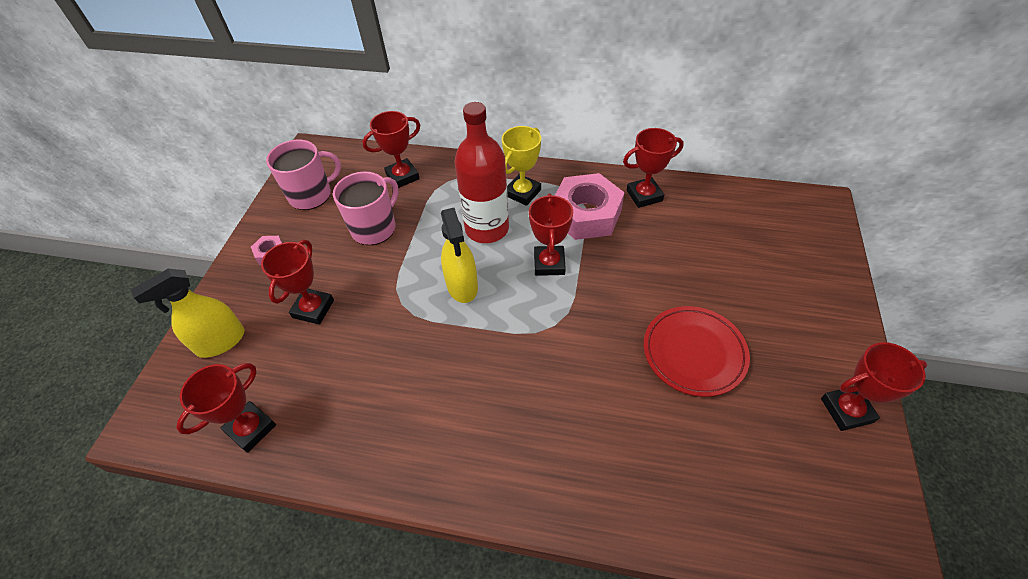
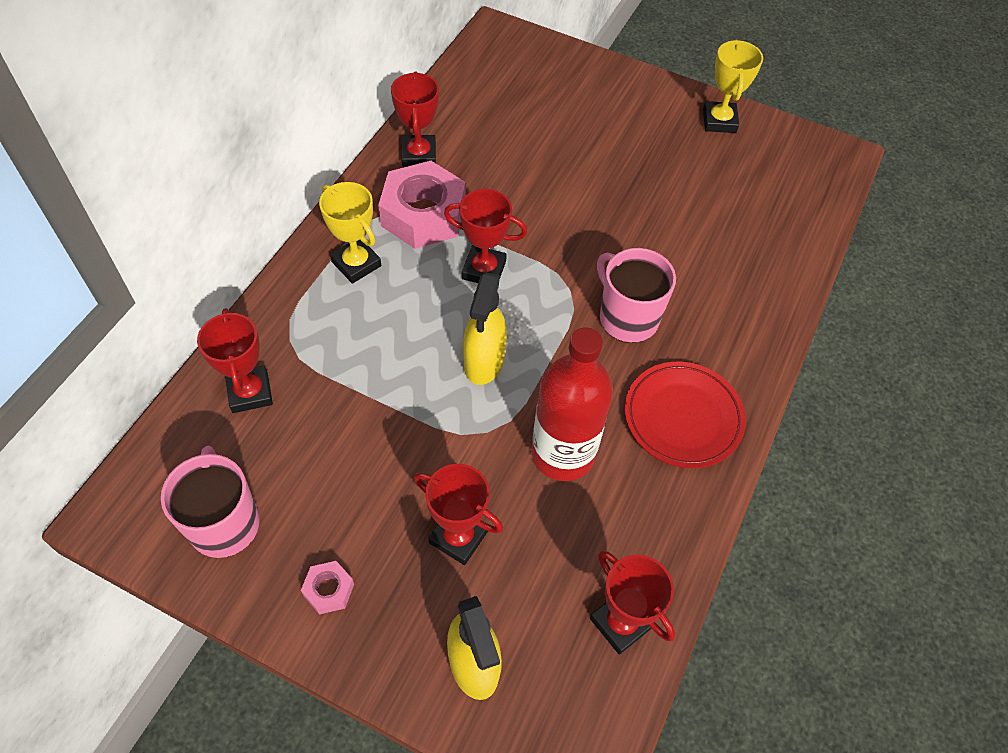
camera: 80 degrees left, 5 degrees up
(374, 228) = (340, 444): pink mug -> pink mug (627, 317)
(462, 286) = (484, 362): yellow spray bottle -> yellow spray bottle turned 105 degrees clockwise
(487, 229) = (401, 316): red bottle -> red bottle (563, 453)
(694, 353) = (637, 192): red plate -> red plate (683, 417)
(846, 410) = (719, 121): red trophy -> yellow trophy

